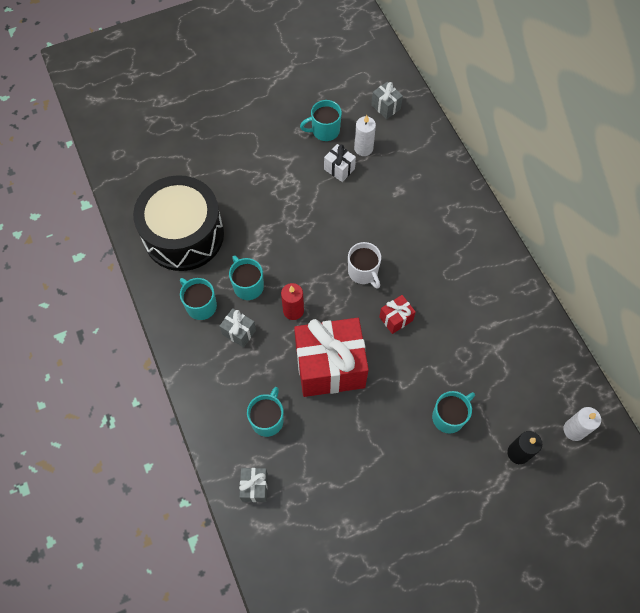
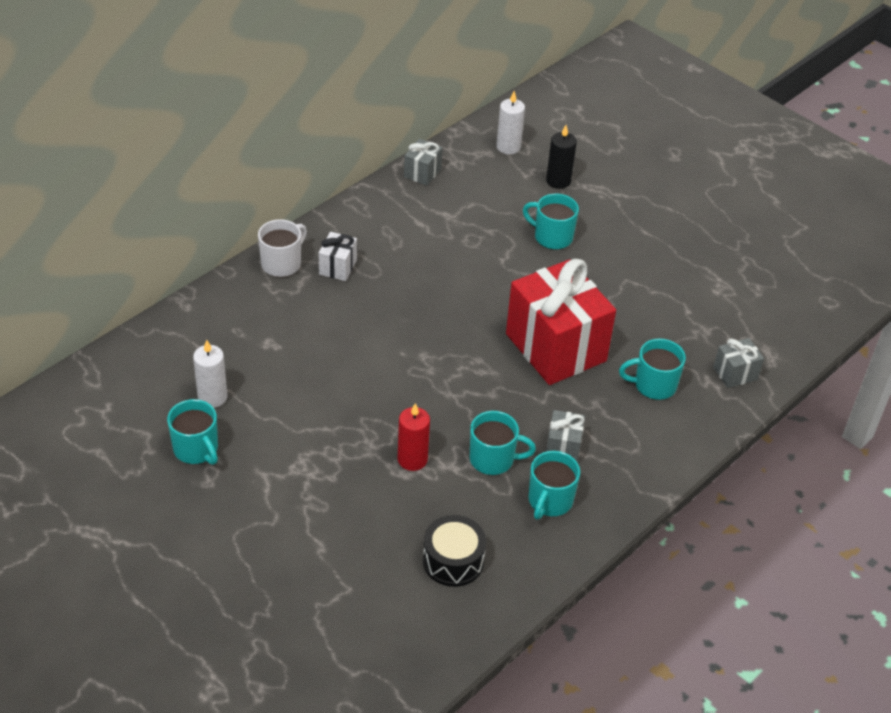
camera: 115 degrees left, 20 degrees down
(183, 234) = (453, 561): black drum -> black drum, size x0.48
(248, 285) = (493, 459): turquoise mug -> turquoise mug turned 120 degrees counterclockwise
(293, 310) = (502, 402): red candle -> red candle (412, 459)
(339, 169) = (260, 414): white gift -> white gift (338, 267)
(363, 272) = (411, 349): white mug -> white mug (282, 264)
(386, 107) = (126, 391): grey gift -> grey gift (422, 173)
(396, 319) = (459, 304): red gift -> none

